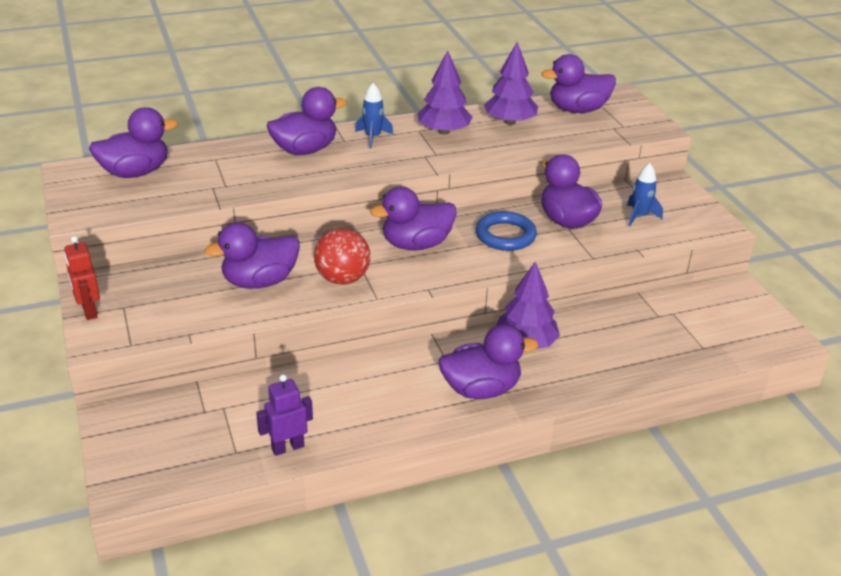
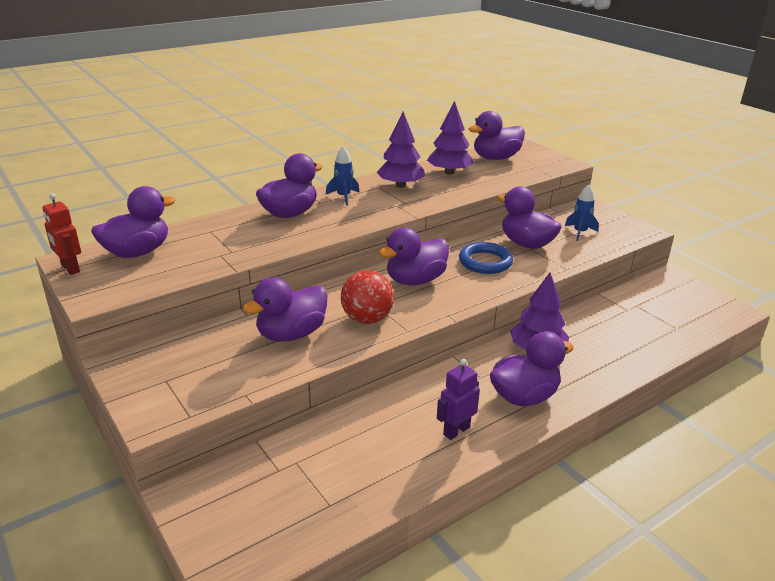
camera: 15 degrees left, 5 degrees down
(89, 311) = (130, 391): red robot -> red robot (70, 268)
(287, 447) = (379, 489): purple robot -> purple robot (456, 431)

